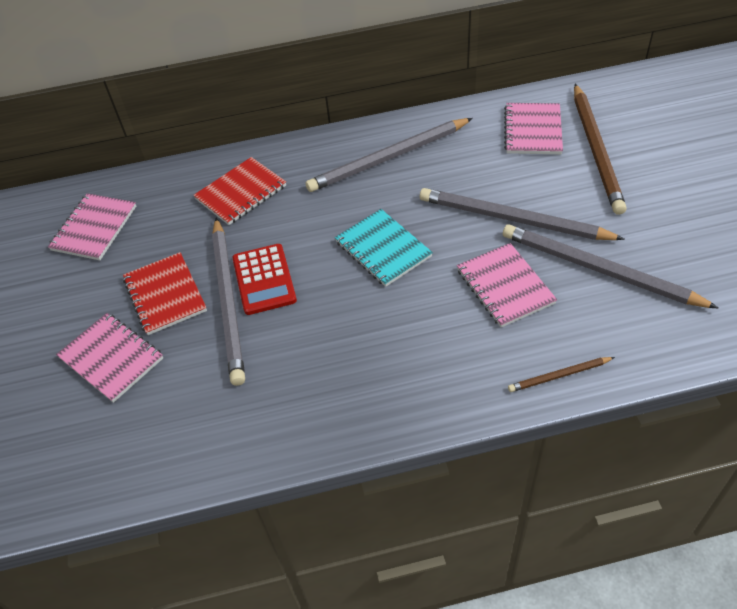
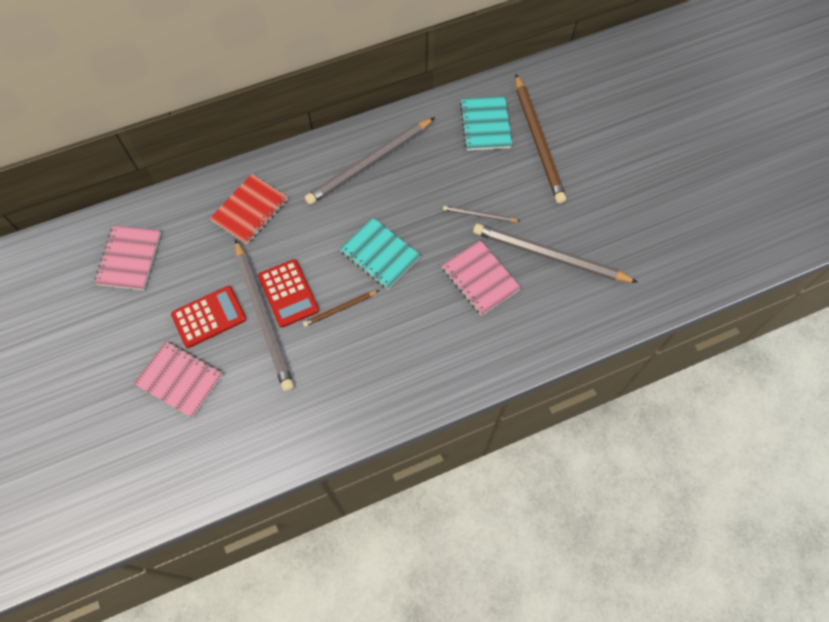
camera: 15 degrees left, 15 degrees up
(165, 295) = (209, 317): red notebook -> red calculator
(513, 219) = (479, 215): grey pencil -> grey pencil, size x0.47
(532, 130) = (485, 125): pink notebook -> turquoise notebook
(559, 376) = (528, 351): brown pencil -> brown pencil (340, 309)

